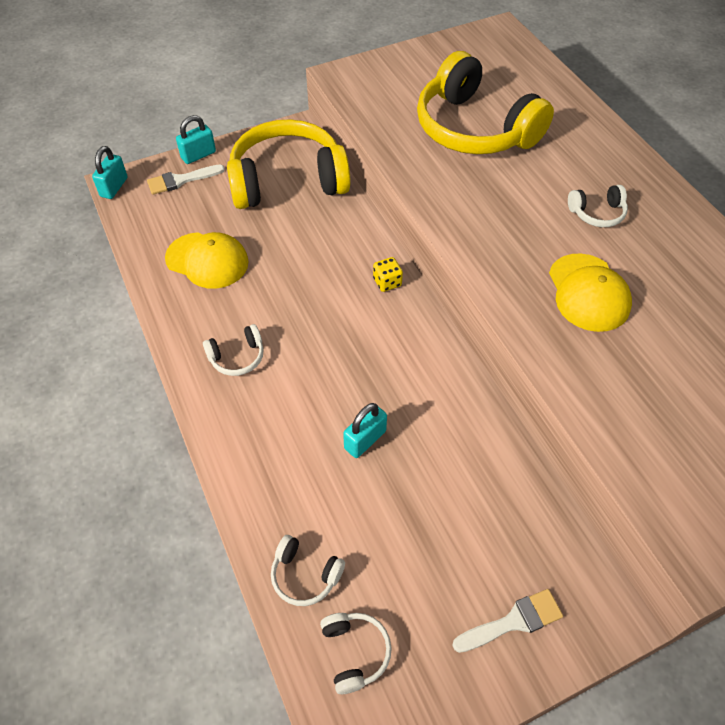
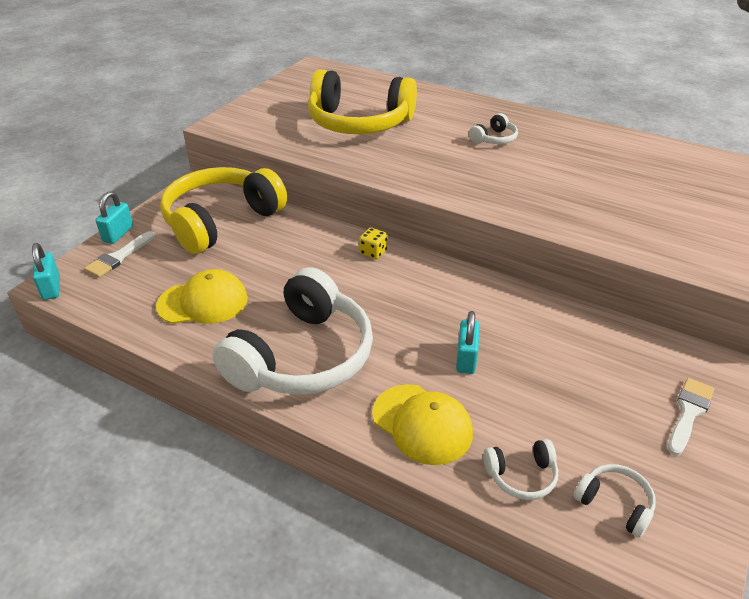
camera: 35 degrees left, 15 degrees down
(237, 357) = (302, 356): white headphones -> white headphones, size x2.43
(588, 292) = (539, 181): yellow cap -> yellow cap (422, 424)

